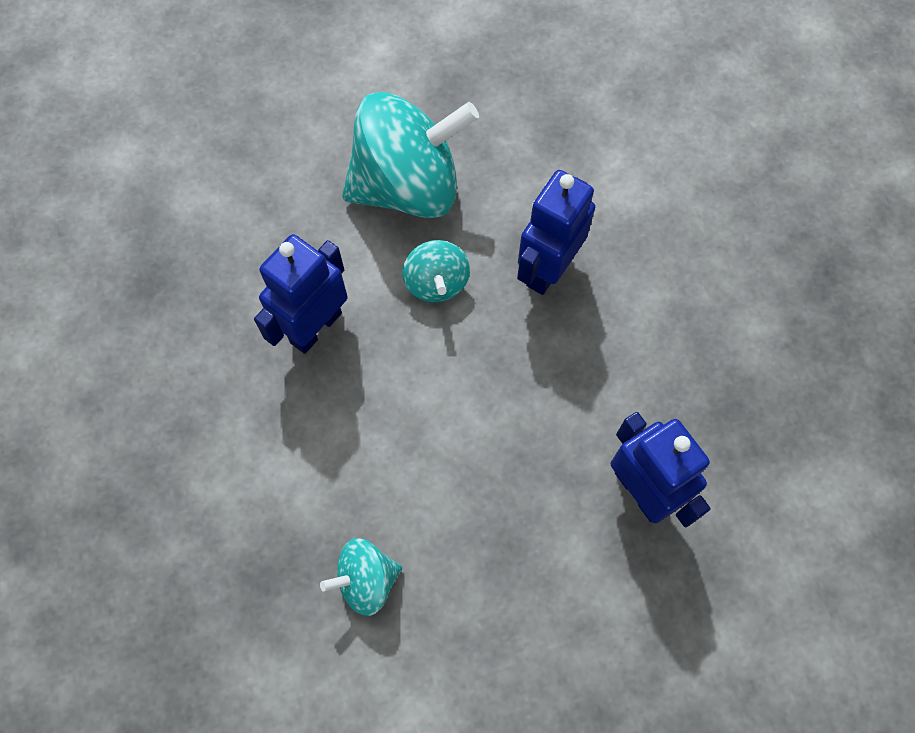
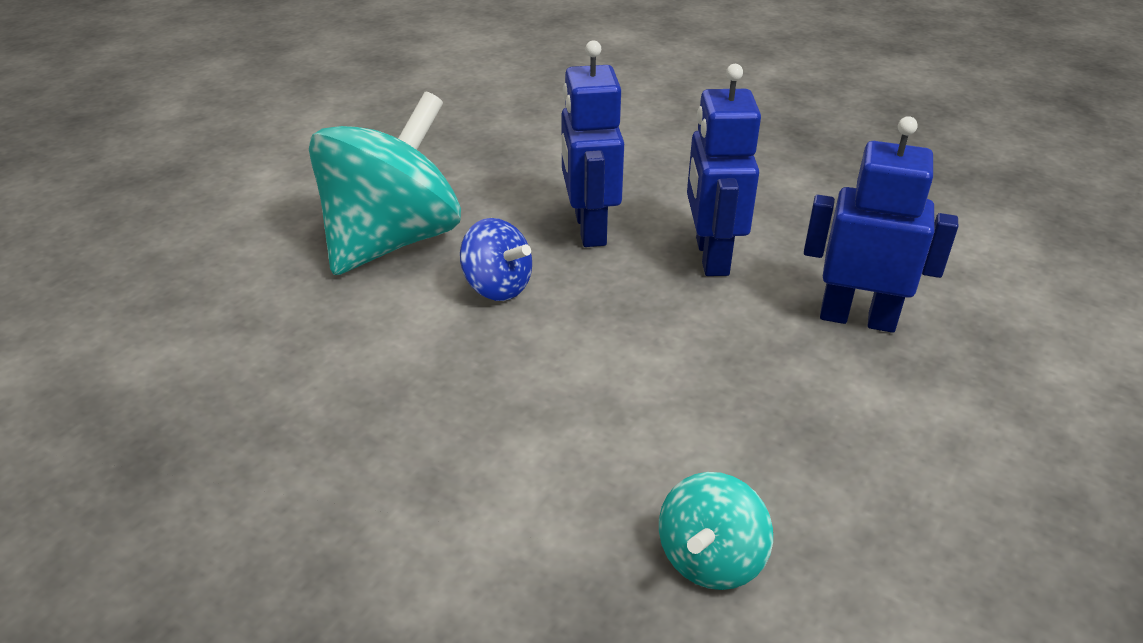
camera: 40 degrees left, 30 degrees down
(315, 327) = (403, 383): blue robot -> blue robot (711, 257)
(436, 283) = (497, 287): turquoise spinning top -> blue spinning top

